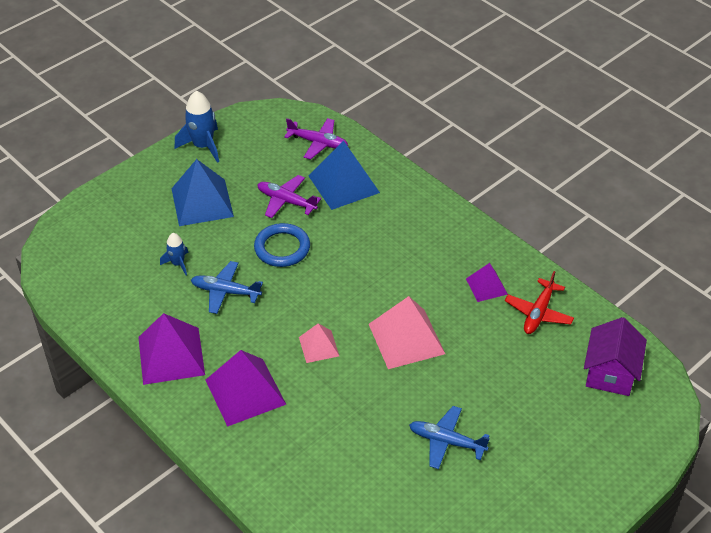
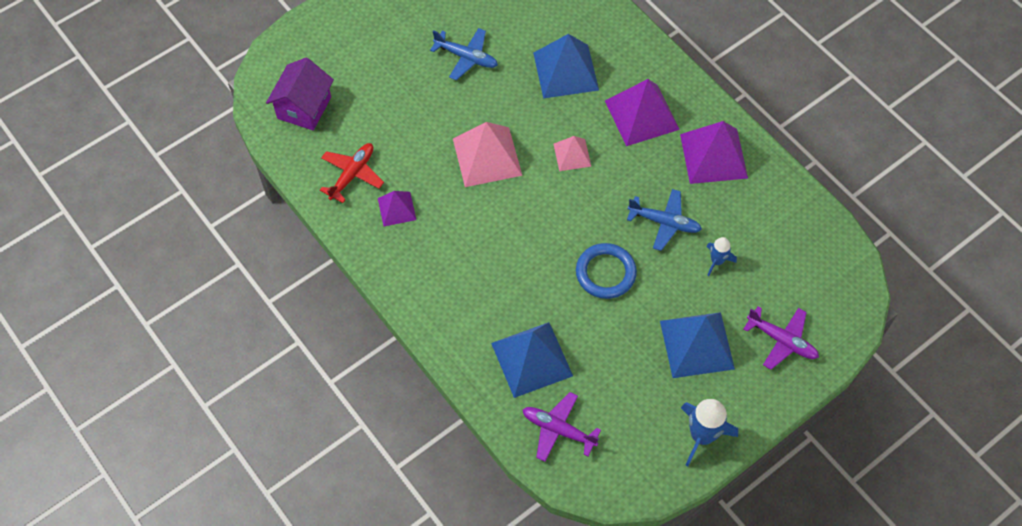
camera: 175 degrees left, 15 degrees up
(286, 201) = (599, 338): purple plane -> purple plane (782, 341)
(331, 434) = (565, 71): none -> blue pyramid

